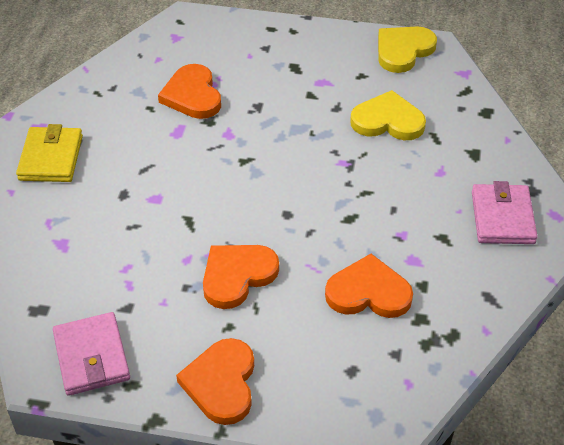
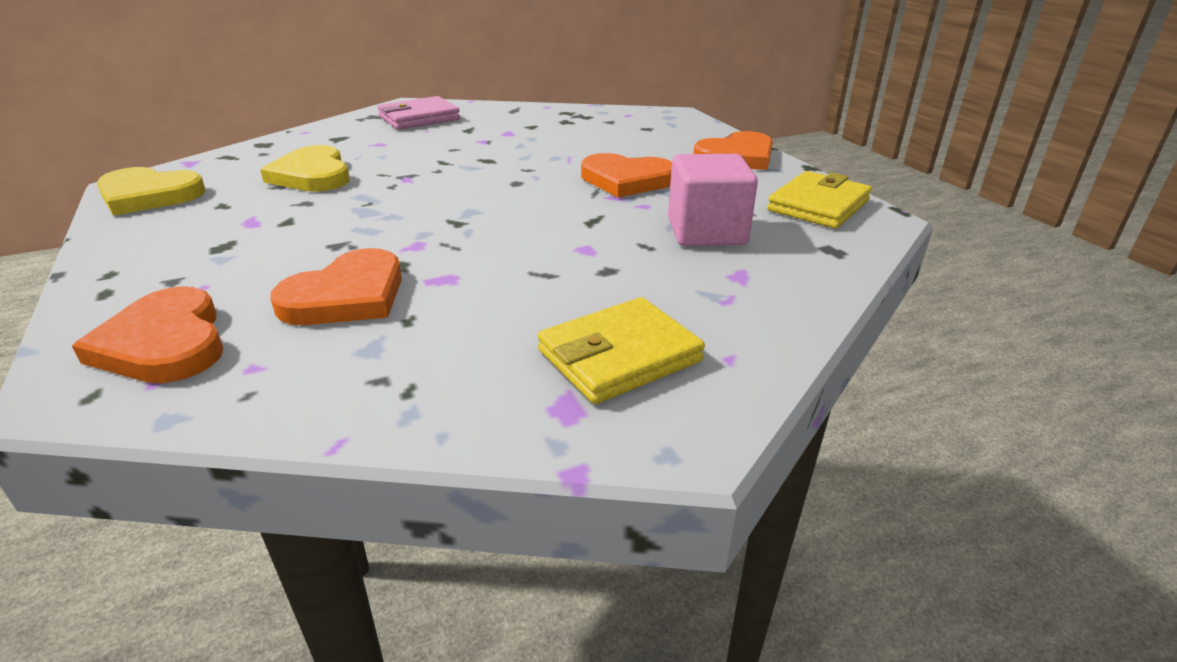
camera: 125 degrees left, 15 degrees down
(92, 357) = (818, 205): pink wallet -> yellow wallet
(120, 265) = (706, 232): none -> pink cube
(368, 292) = (565, 137): orange heart -> orange heart (164, 343)

